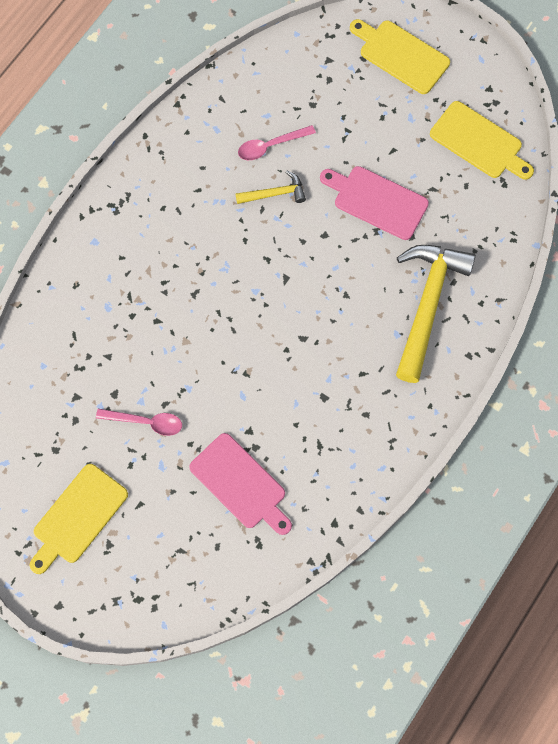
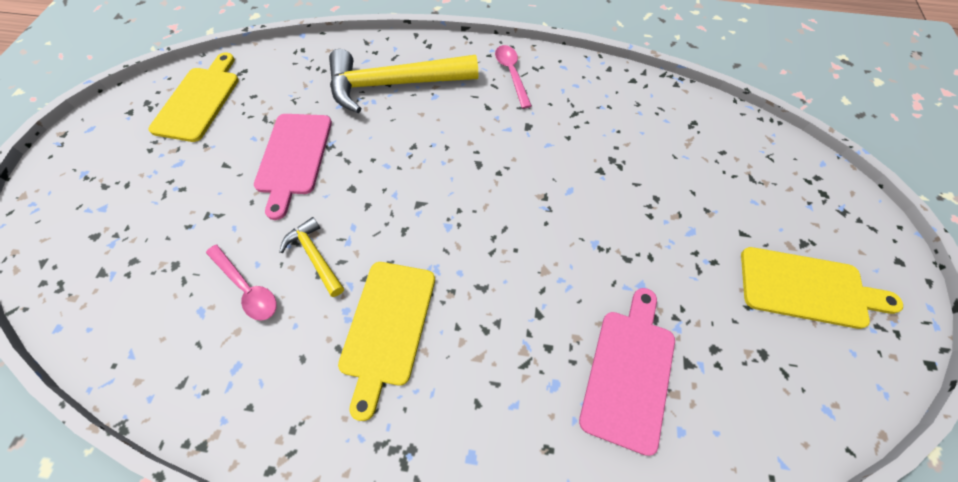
camera: 115 degrees left, 10 degrees down
(146, 422) = (660, 268): pink spoon -> pink spoon (511, 74)
(241, 484) = (654, 156): pink cutting board -> pink cutting board (629, 371)
(400, 55) = (88, 200): yellow cutting board -> yellow cutting board (387, 327)

